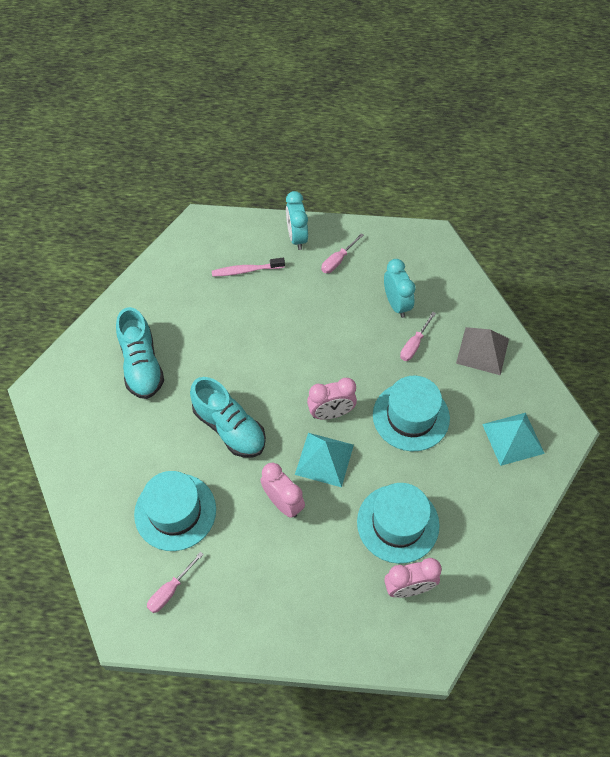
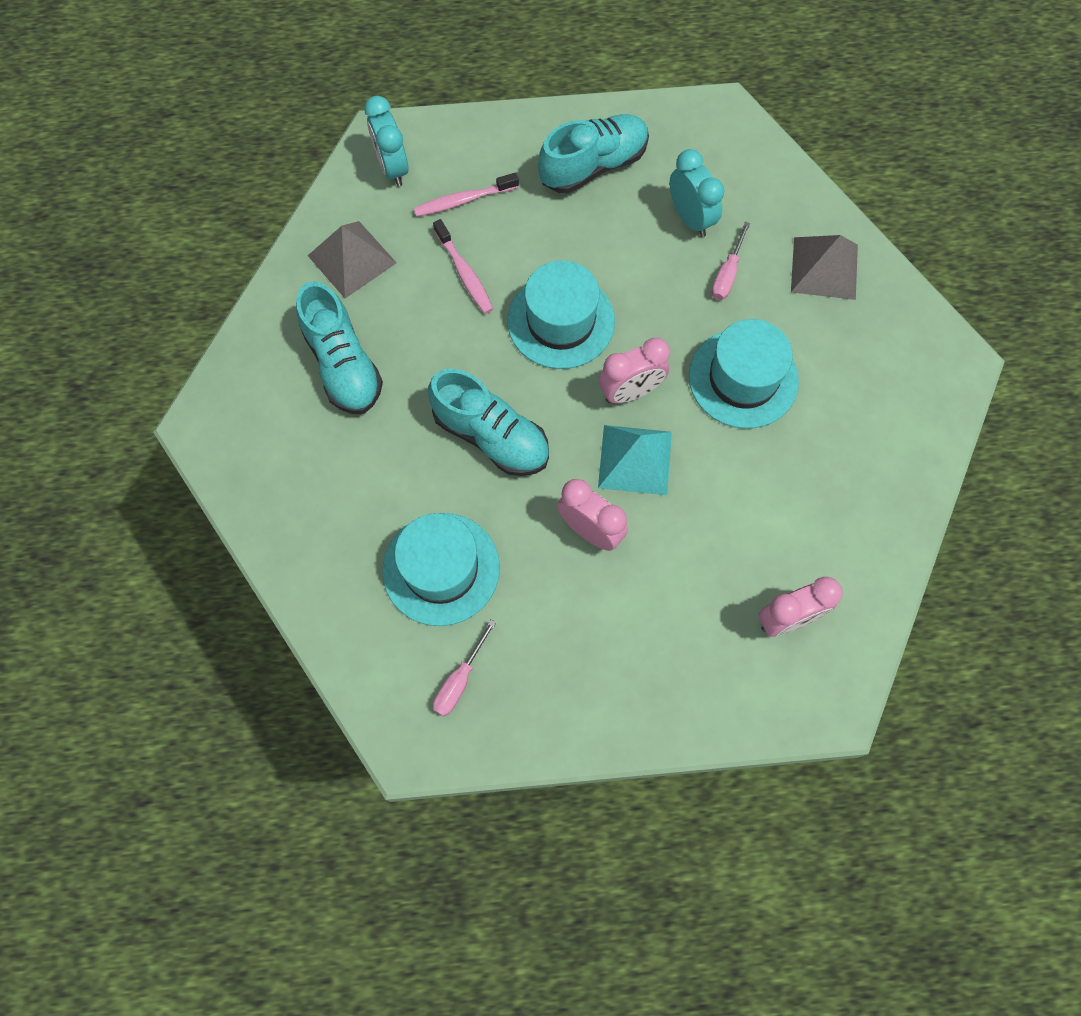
camera: 10 degrees left, 10 degrees up
(164, 297) = (352, 259): none -> grey pyramid
(236, 317) = (464, 273): none -> pink toothbrush
(297, 237) = (526, 140): turquoise clock -> turquoise clock (392, 168)
(338, 260) = (593, 166): pink screwdriver -> turquoise shoe
(398, 523) = (755, 532): turquoise hat -> turquoise hat (561, 321)
(513, 438) = (889, 387): turquoise pyramid -> none

